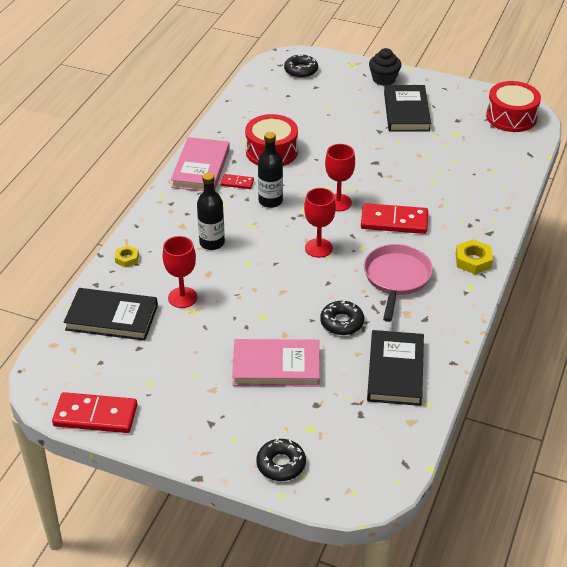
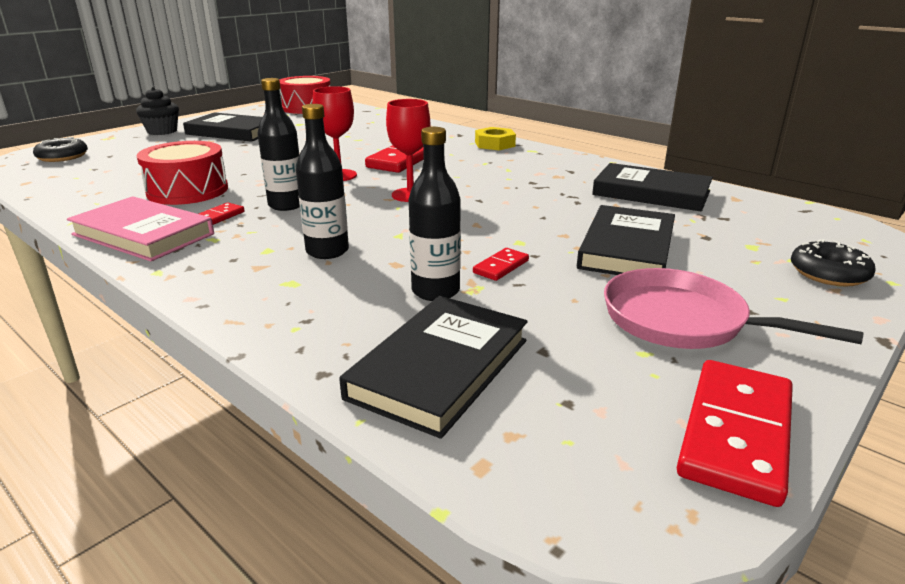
camera: 70 degrees left, 15 degrees down
(127, 258) = (283, 327): yellow nut -> none
(182, 297) = (435, 291): red goblet -> black bottle
(223, 315) = (501, 267): none -> red domino
(276, 366) = (626, 248): pink book -> black book
(342, 322) = (557, 203): black donut -> none
(396, 278) = (497, 172): pink pan -> pink pan (682, 321)

